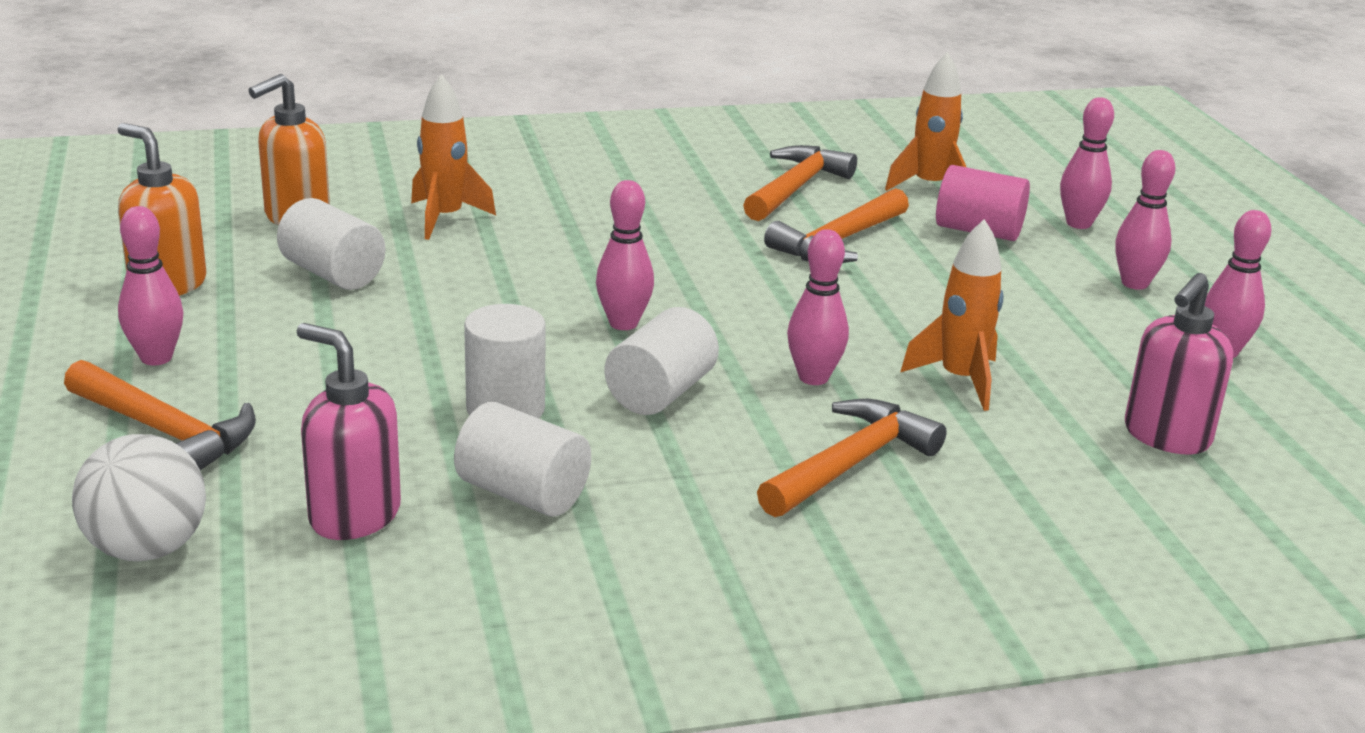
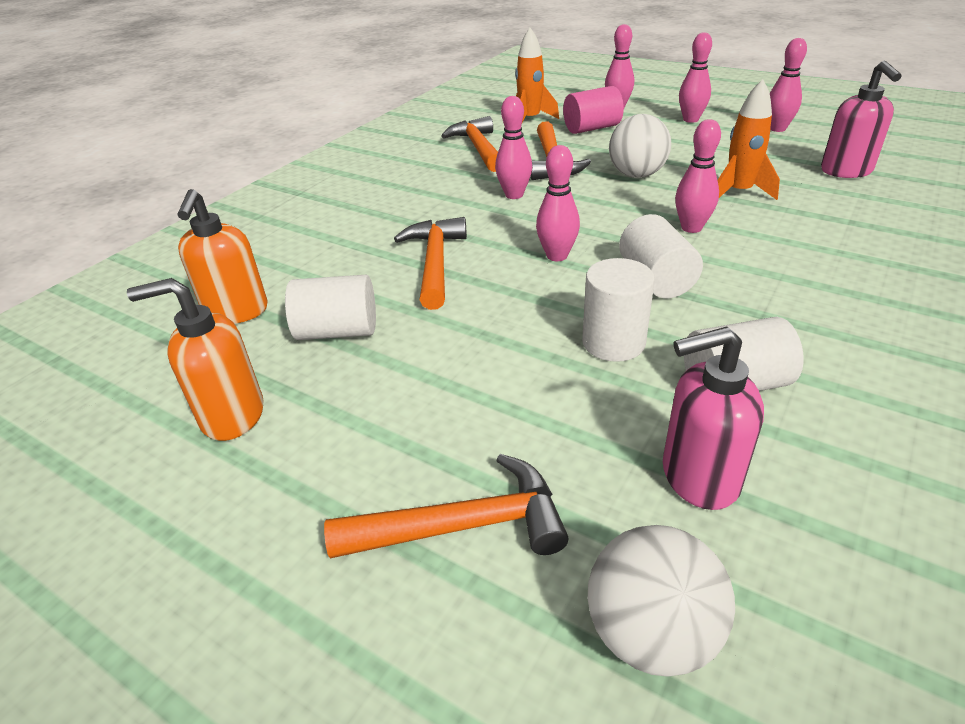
camera: 40 degrees left, 10 degrees up
(156, 358) = (336, 475): pink bowling pin -> pink bowling pin (514, 195)
(445, 218) = (335, 257): orange rocket -> none
(851, 464) = (800, 257): orange hammer -> orange hammer (435, 263)
(895, 302) = (636, 175): none -> white ball

